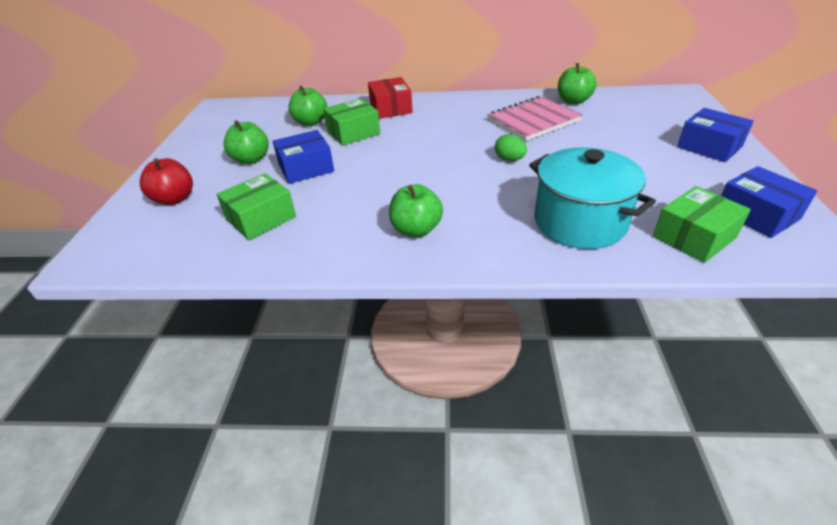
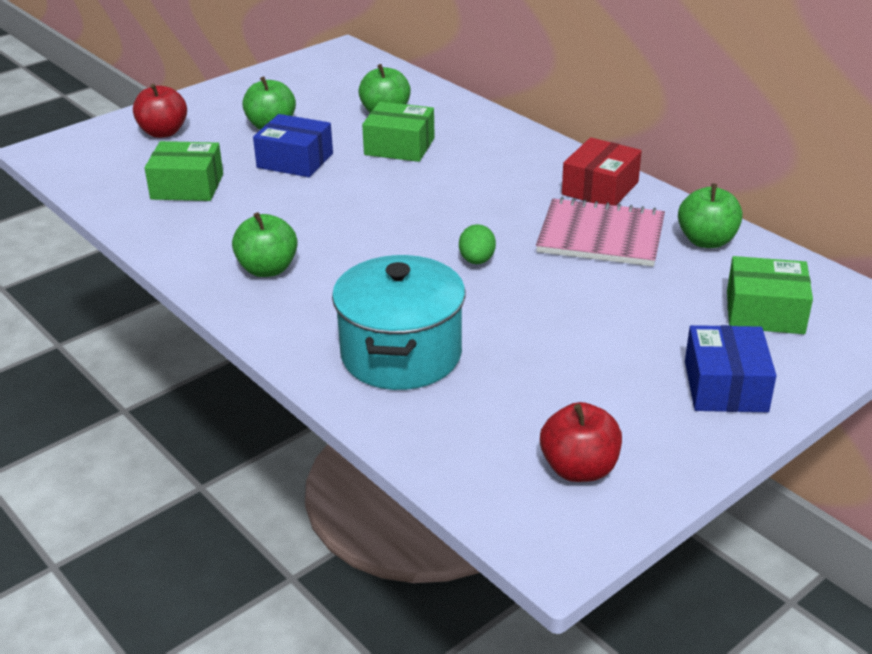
camera: 45 degrees right, 5 degrees down
(391, 108) = (488, 138): red box -> red box (600, 188)
(694, 237) = (466, 437): green box -> green box (765, 312)
(756, 215) = (579, 469): blue box -> red apple

